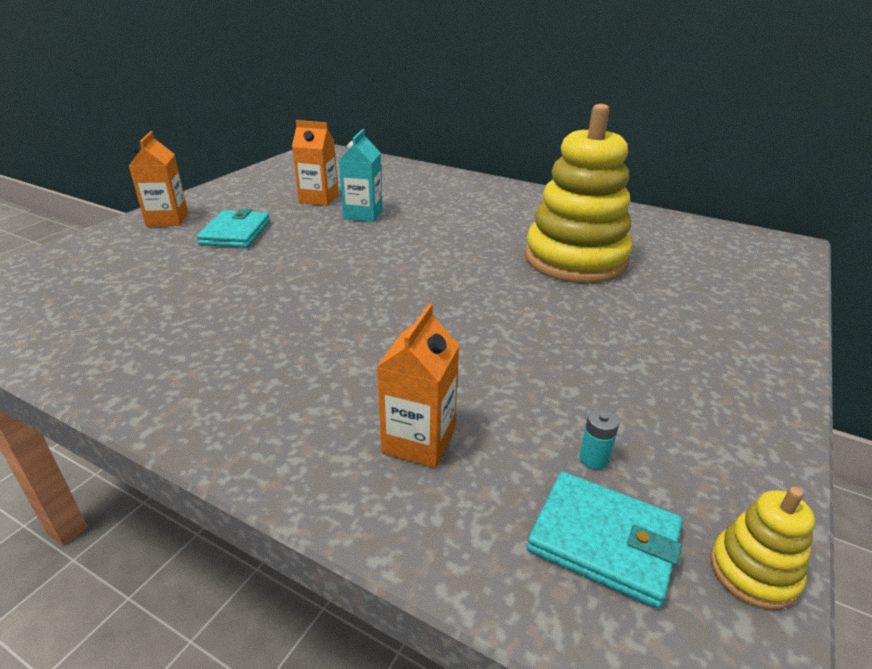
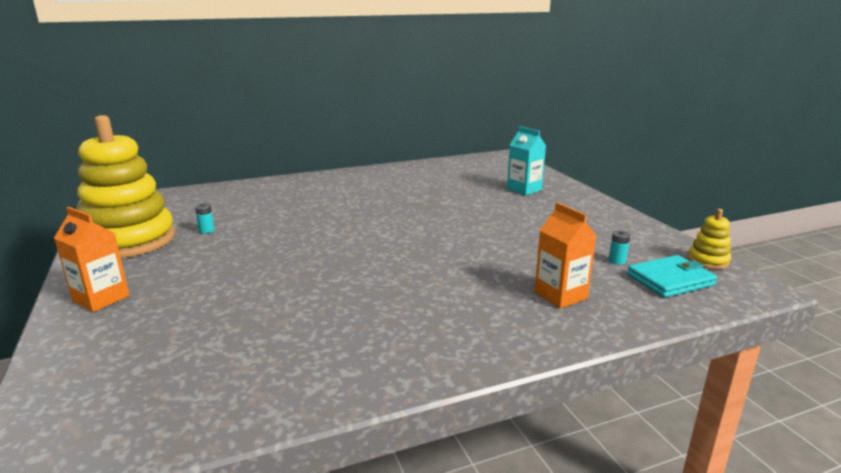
camera: 50 degrees left, 10 degrees down
(235, 233) = (199, 277): turquoise wallet -> none
(318, 199) = (206, 230): orange carton -> turquoise battery
(363, 214) = (269, 225): turquoise carton -> turquoise carton (524, 190)
(575, 259) = (443, 196): yellow stacking toy -> yellow stacking toy (129, 240)

